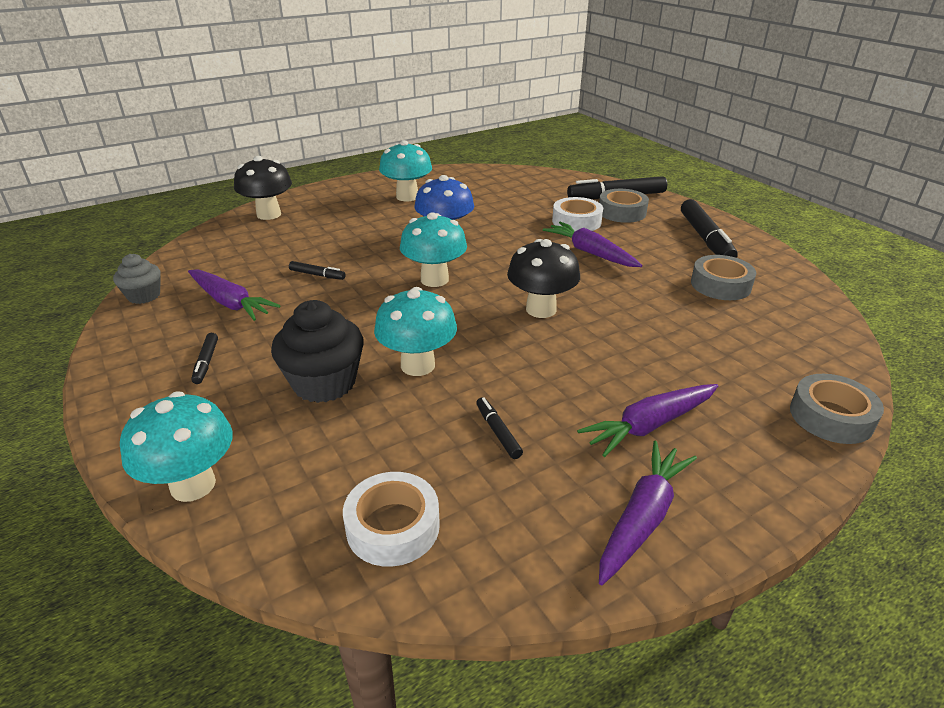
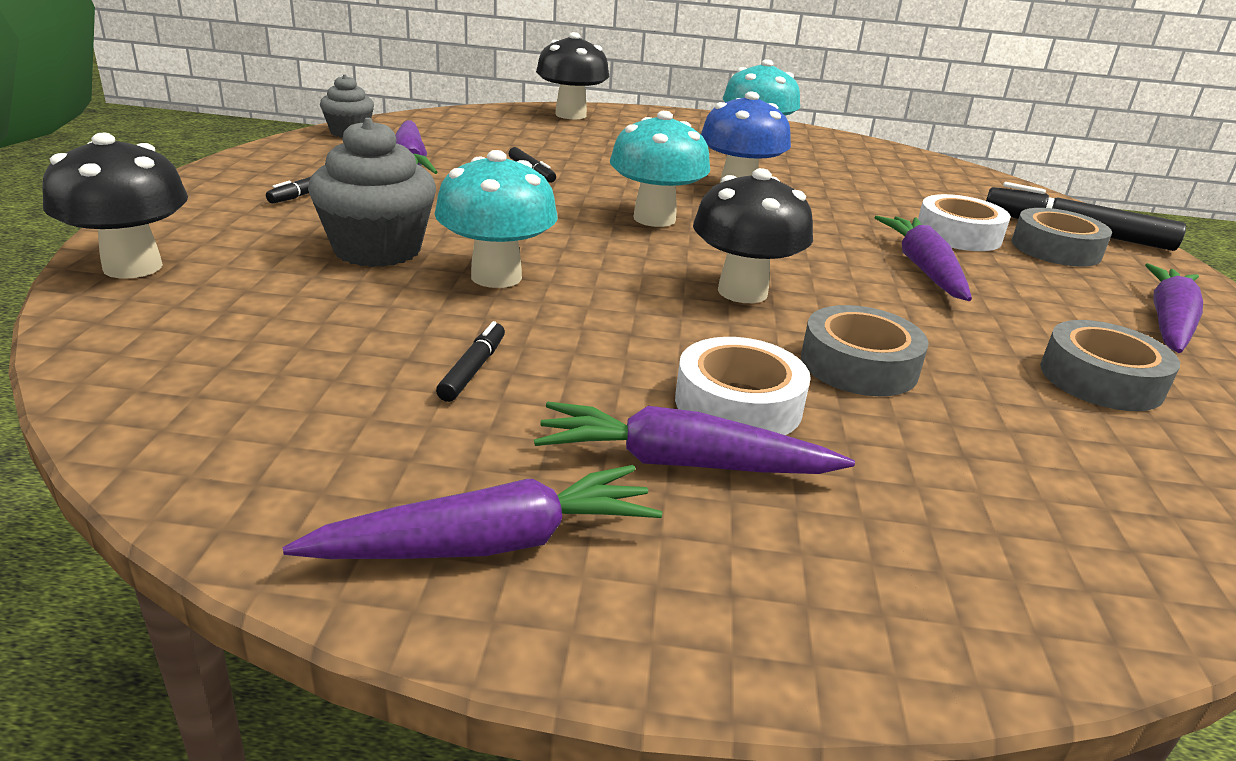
camera: 35 degrees right, 5 degrees down
(193, 485) = (132, 267): turquoise mushroom -> black mushroom
(324, 383) = (377, 250): black cupcake -> grey cupcake
(393, 527) = (216, 385): white tape -> white tape (738, 404)
(705, 238) = (1168, 322): black marker -> purple carrot
(831, 417) = (1040, 621): grey tape -> grey tape (859, 365)

